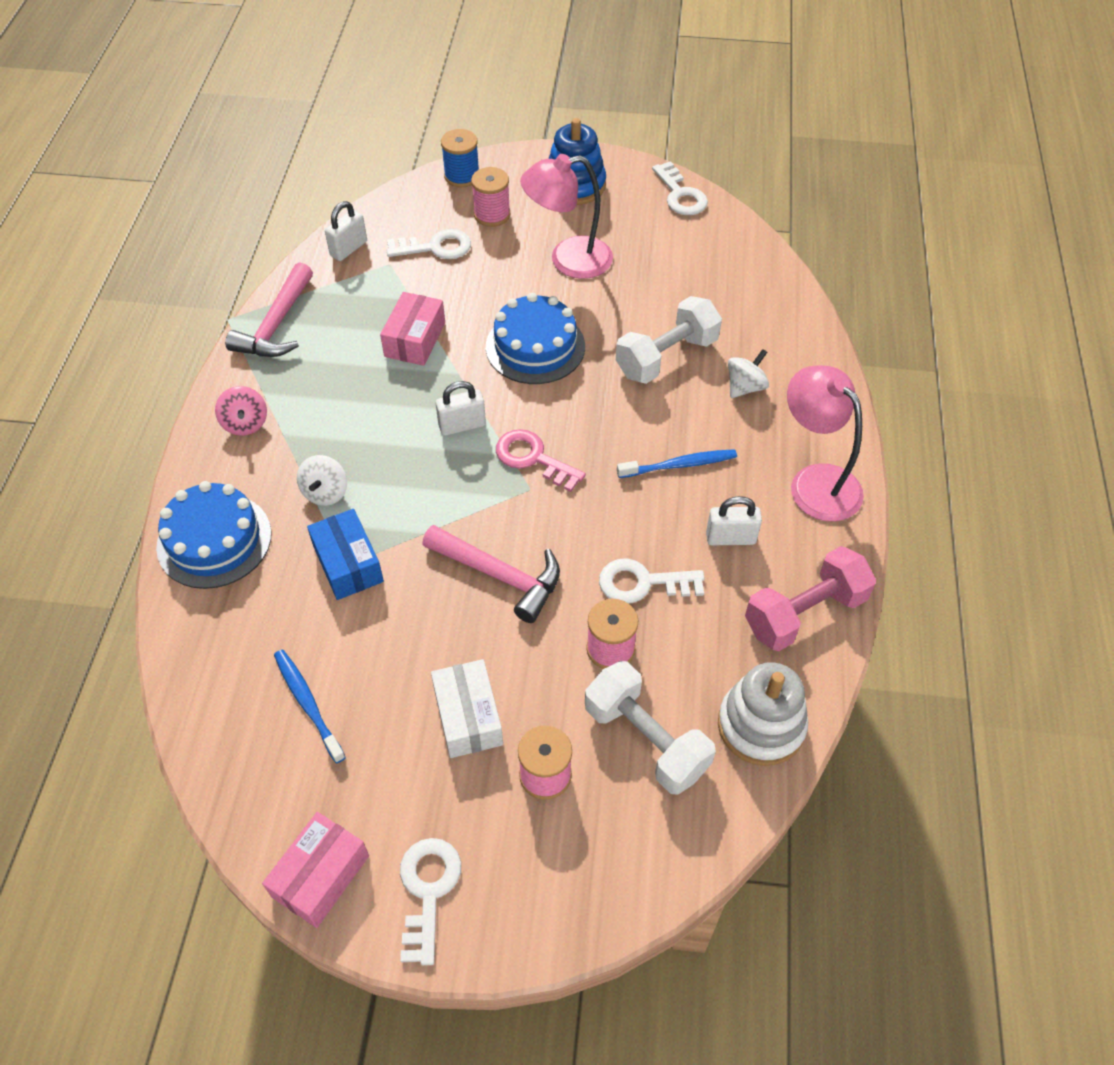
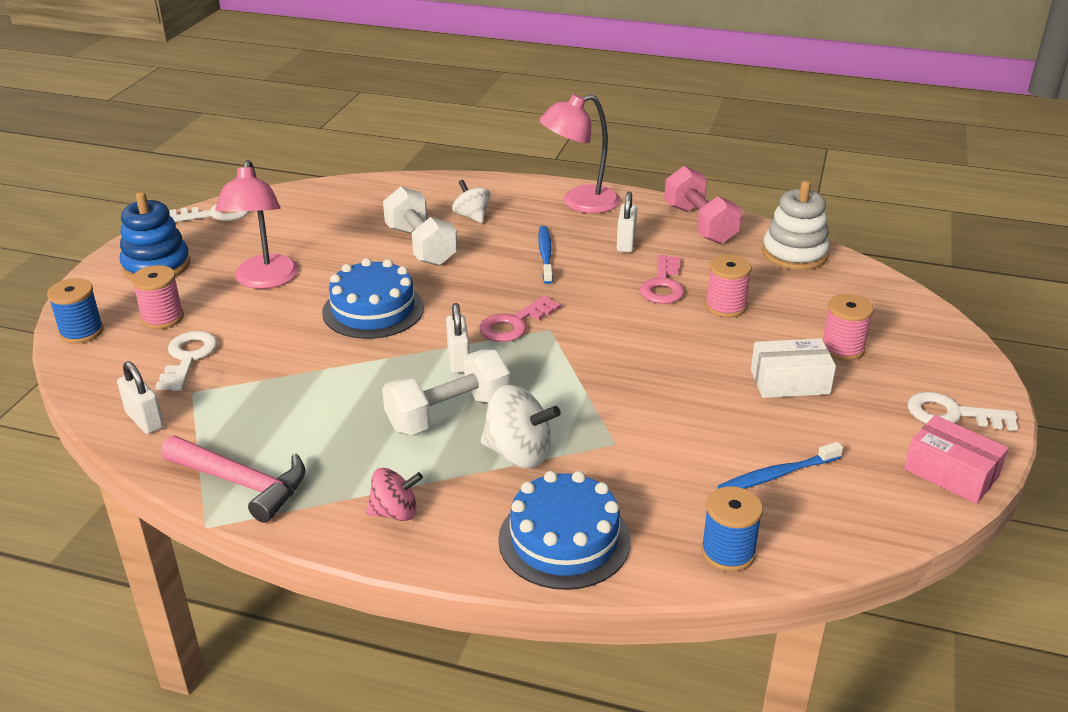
camera: 80 degrees left, 20 degrees down
(199, 663) = (728, 552): none -> blue spool
(325, 492) = (518, 453): white spinning top -> white spinning top, size x1.52
(348, 564) = (615, 442): blue box -> none
(415, 339) = (324, 381): pink box -> none
(500, 576) = (645, 353): pink hammer -> none
(642, 583) = (663, 285): white key -> pink key
(646, 740) = (808, 301): white dumbbell -> white dumbbell (448, 414)

